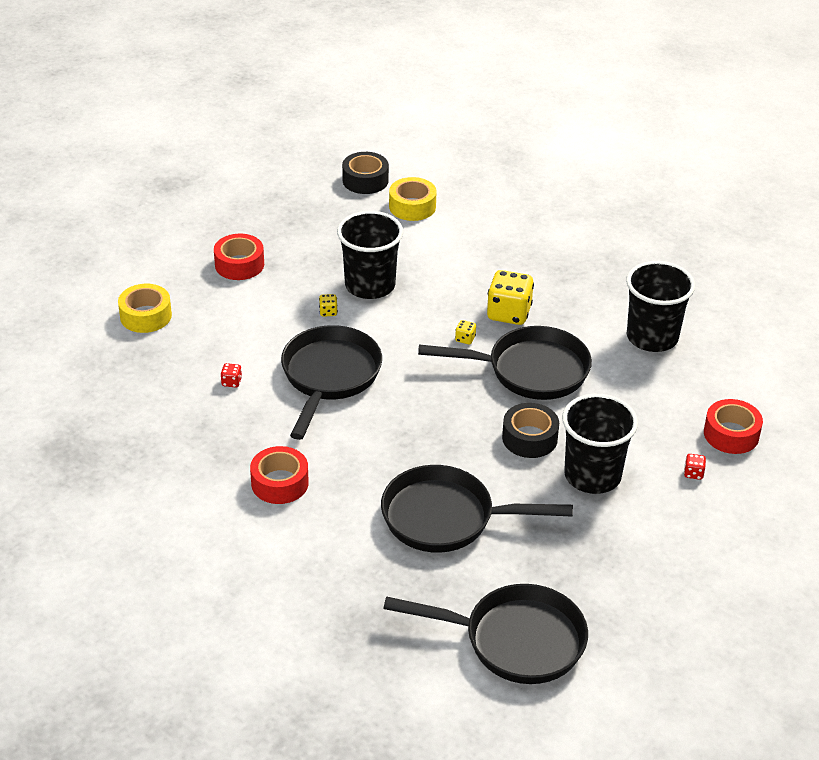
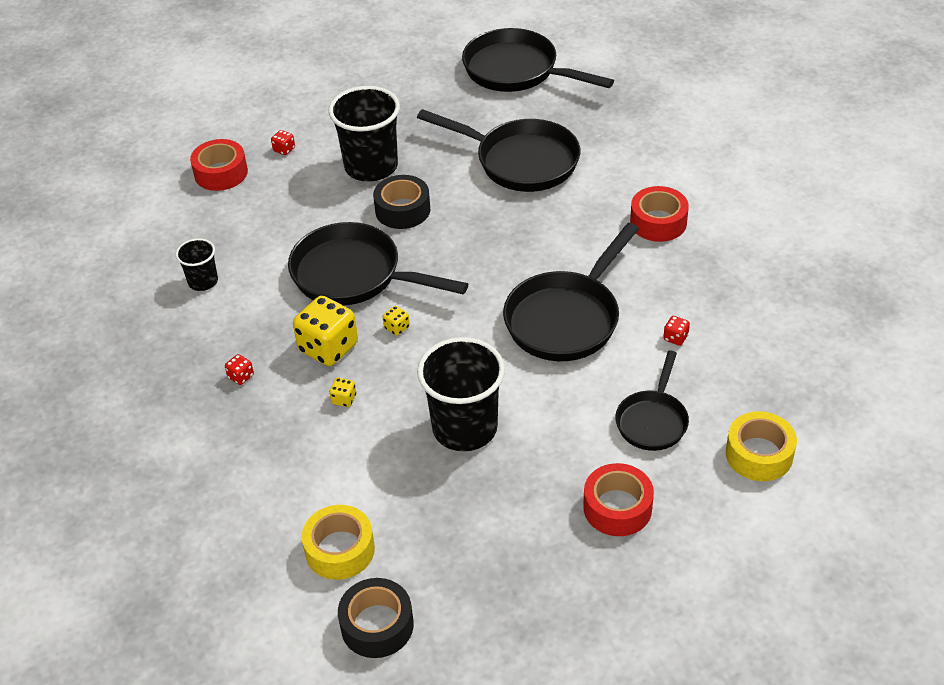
camera: 155 degrees left, 5 degrees up
(231, 320) = (652, 420): none -> black pan
(328, 312) = (532, 402): yellow dice -> yellow dice (344, 399)
(559, 281) = (241, 376): none -> red dice
(652, 337) = (203, 281): black cup -> black cup, size x0.52

